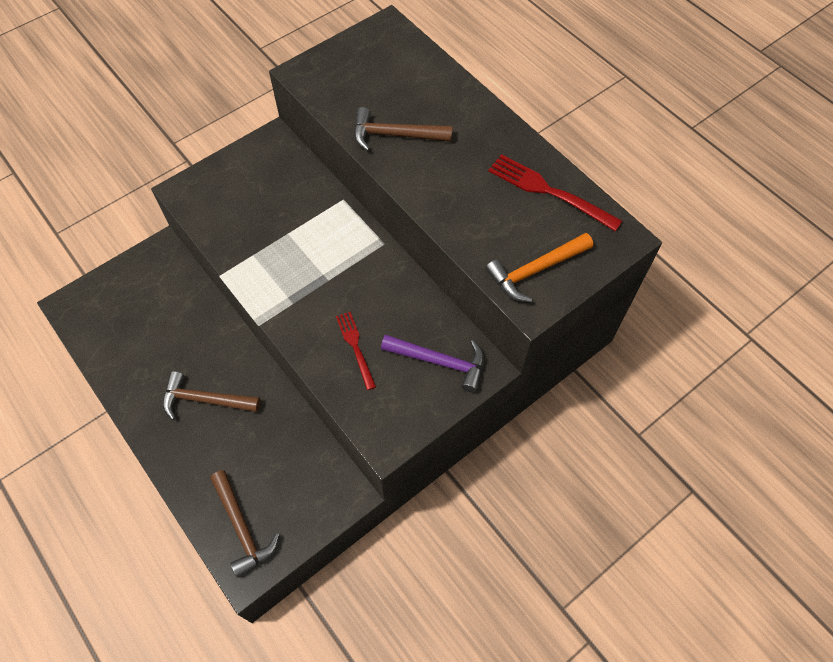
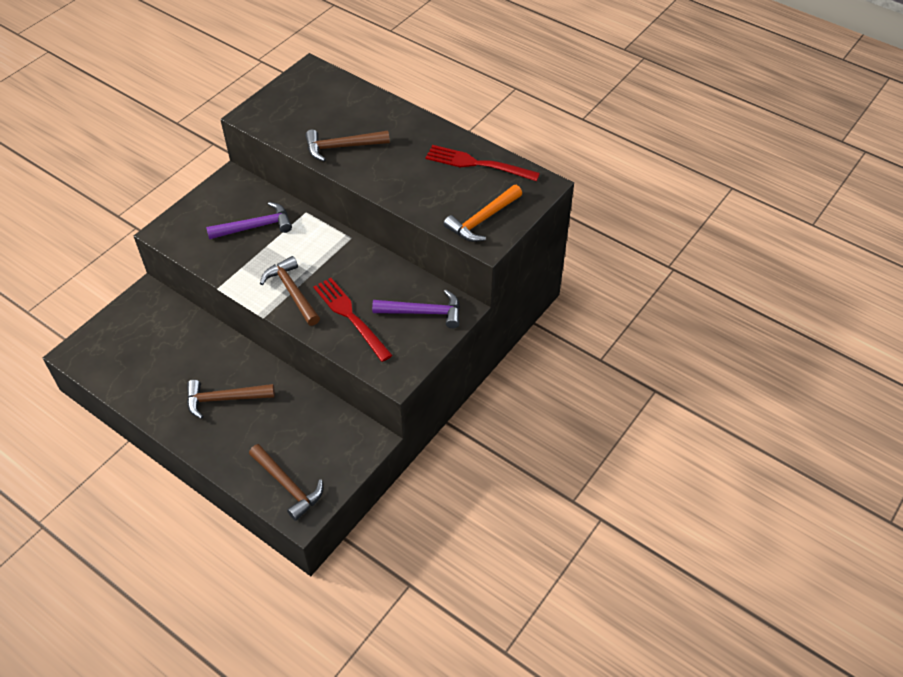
camera: 15 degrees left, 10 degrees down
(282, 206) = (255, 227): none -> purple hammer
(299, 299) = (292, 292): none -> brown hammer
(355, 347) = (350, 316): red fork -> red fork, size x1.59

